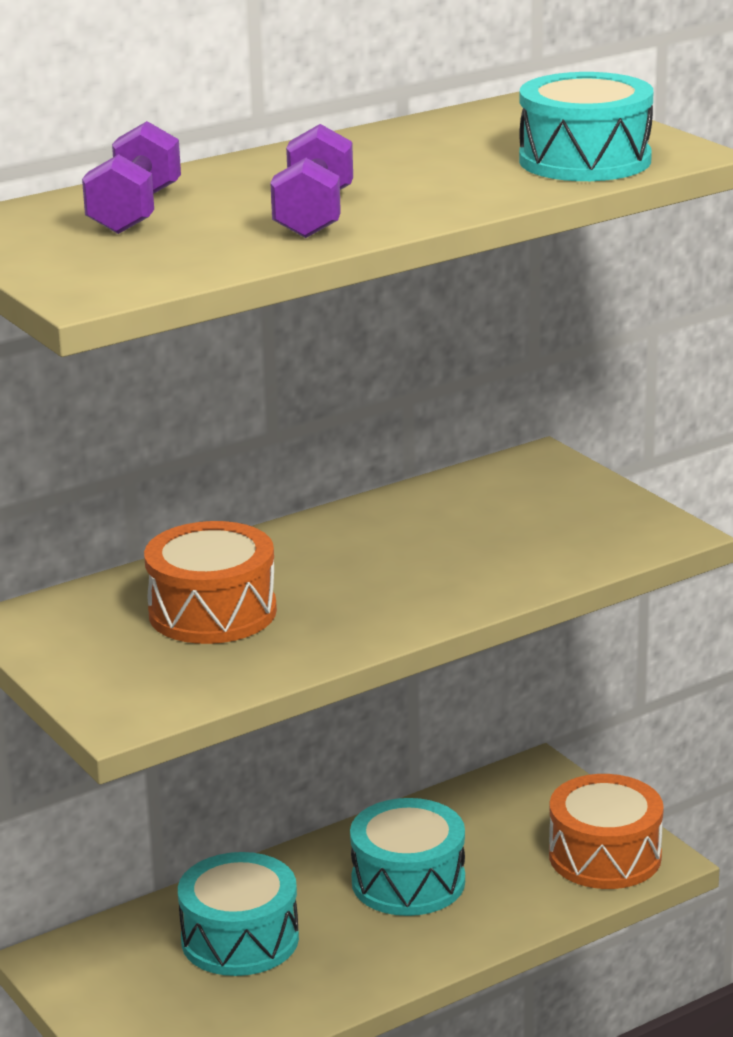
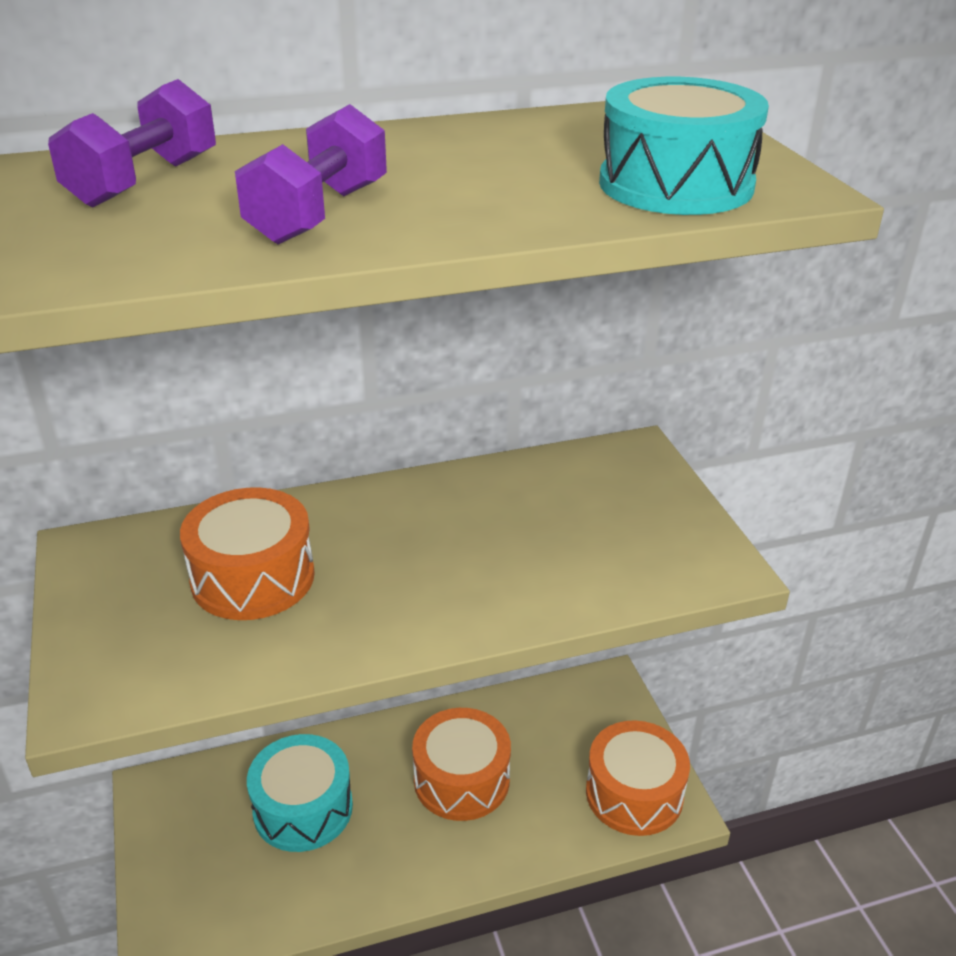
camera: 15 degrees right, 10 degrees up
(408, 881) = (461, 779): turquoise drum -> orange drum

